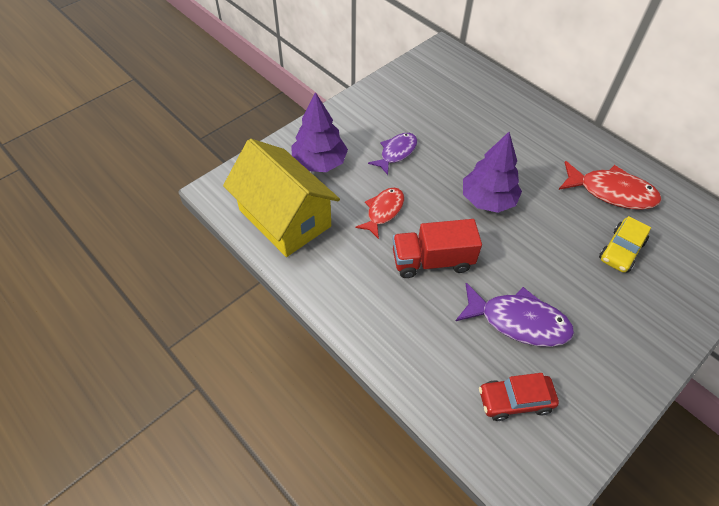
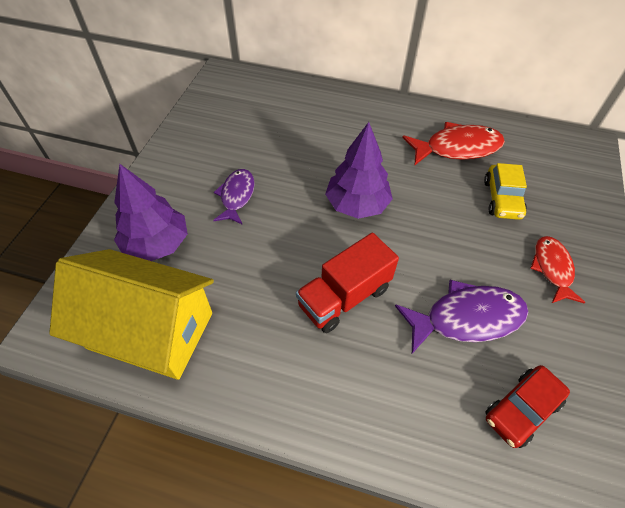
camera: 30 degrees left, 0 degrees up
(383, 211) = (260, 266): red fish -> red fish (552, 268)

